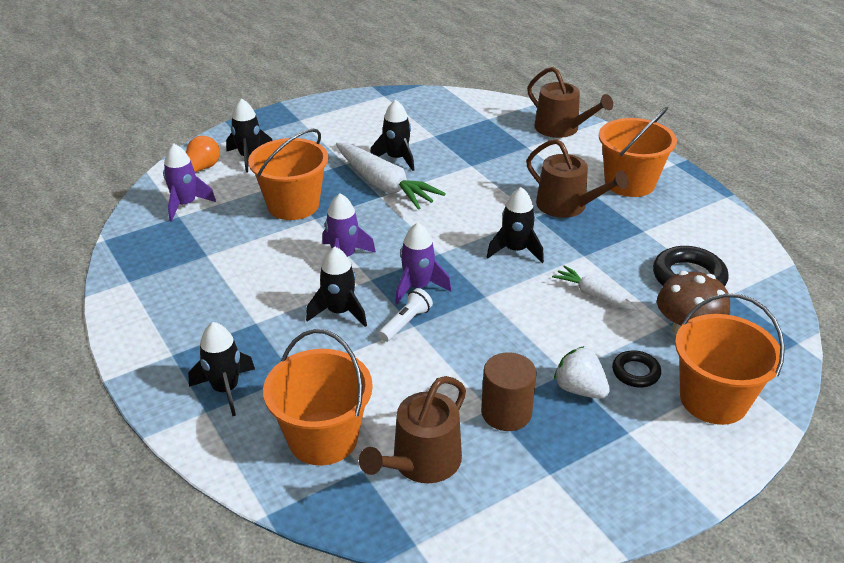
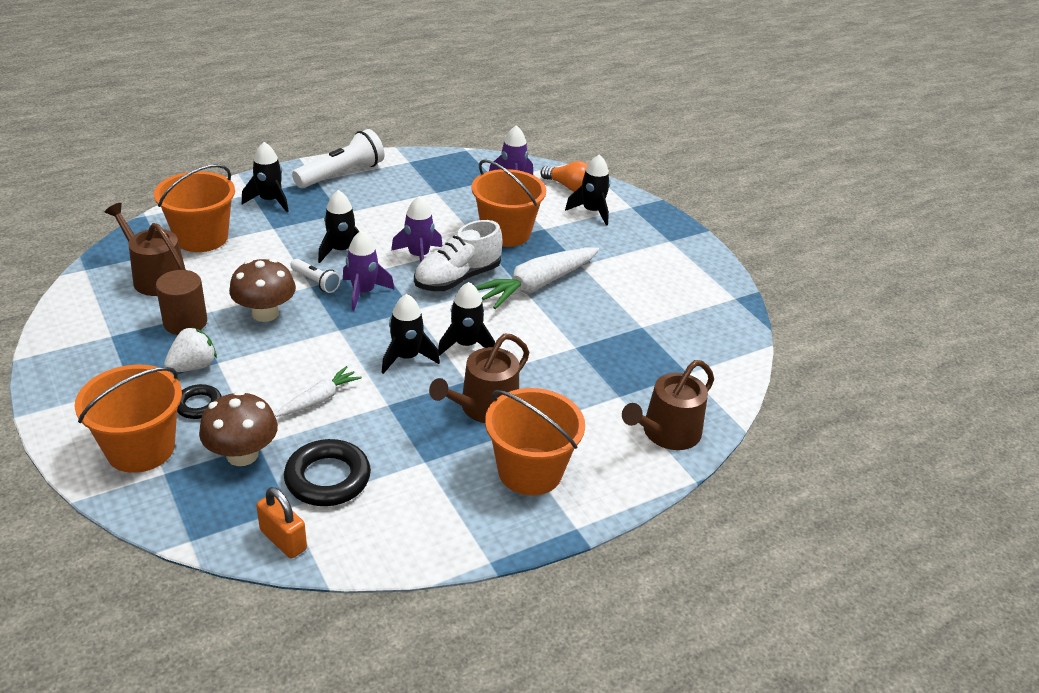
camera: 90 degrees right, 0 degrees up
(157, 333) = (342, 174): none -> white flashlight
(381, 230) = (457, 278): none -> white shoe
(396, 158) = (589, 297): black rocket -> black rocket (466, 345)
(472, 352) = (265, 313): none -> brown mushroom
(766, 291) = (283, 540): none -> orange padlock

